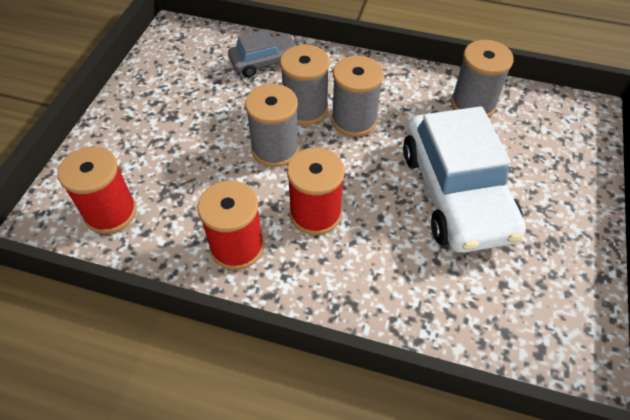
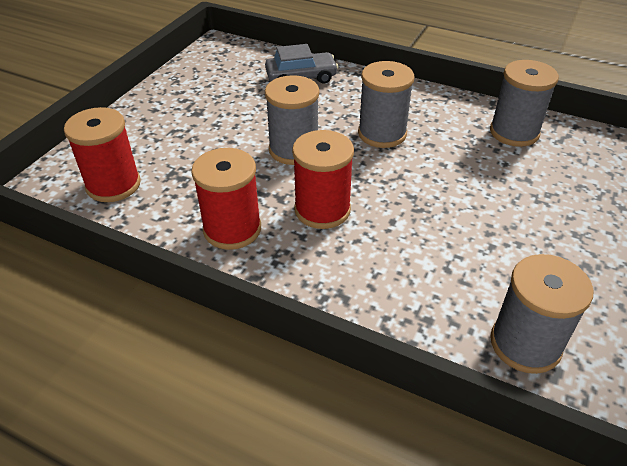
camera: 10 degrees right, 10 degrees down
(305, 109) = (333, 119): grey spool -> grey spool (525, 344)
(456, 193) = (481, 208): white car -> none

